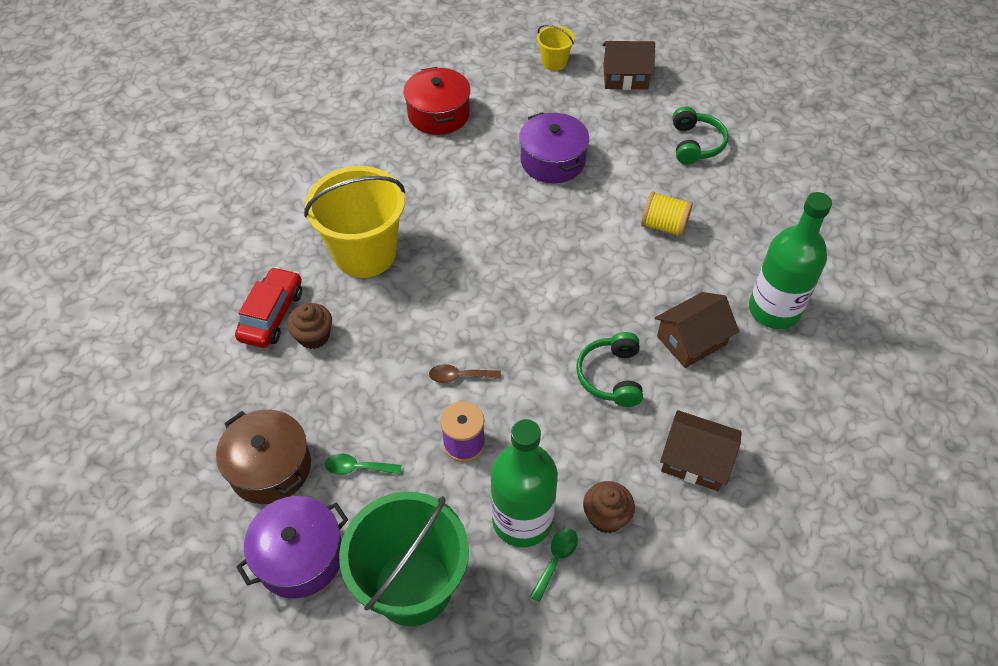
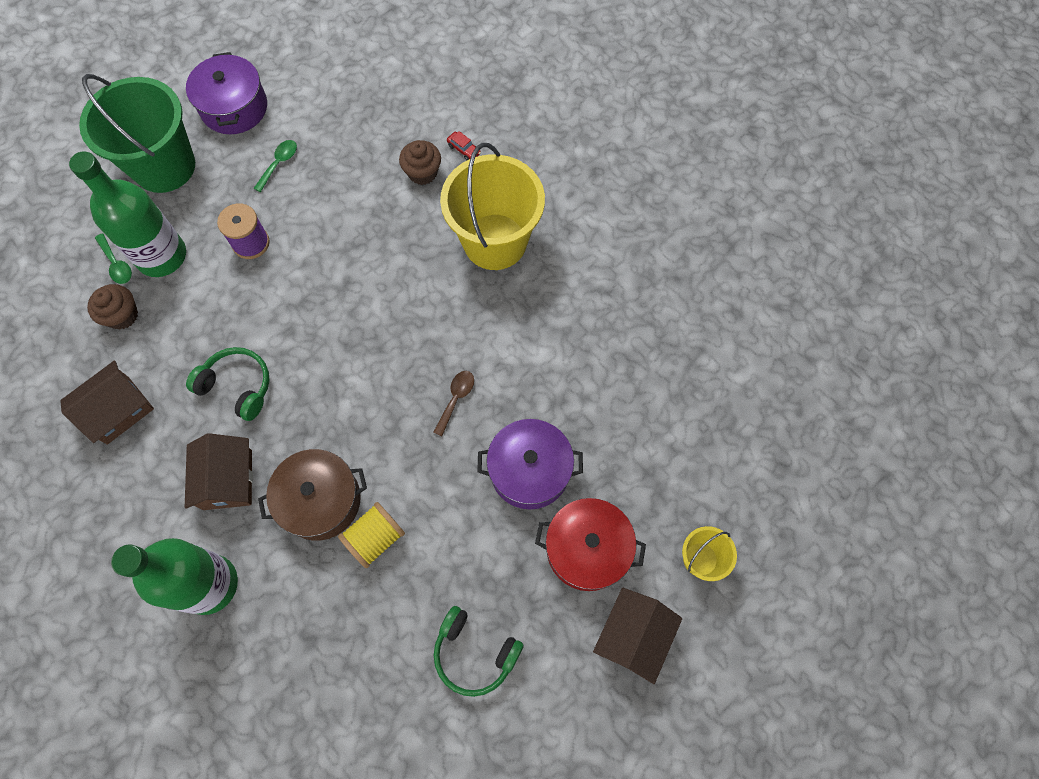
camera: 115 degrees right, 15 degrees up
(270, 467) = (317, 109): brown pot -> brown pot (320, 500)
(272, 315) = (464, 149): red car -> red car, size x0.43
(439, 114) = (662, 383): red pot -> red pot (587, 549)
(459, 376) = (314, 265): brown spoon -> brown spoon (456, 399)

